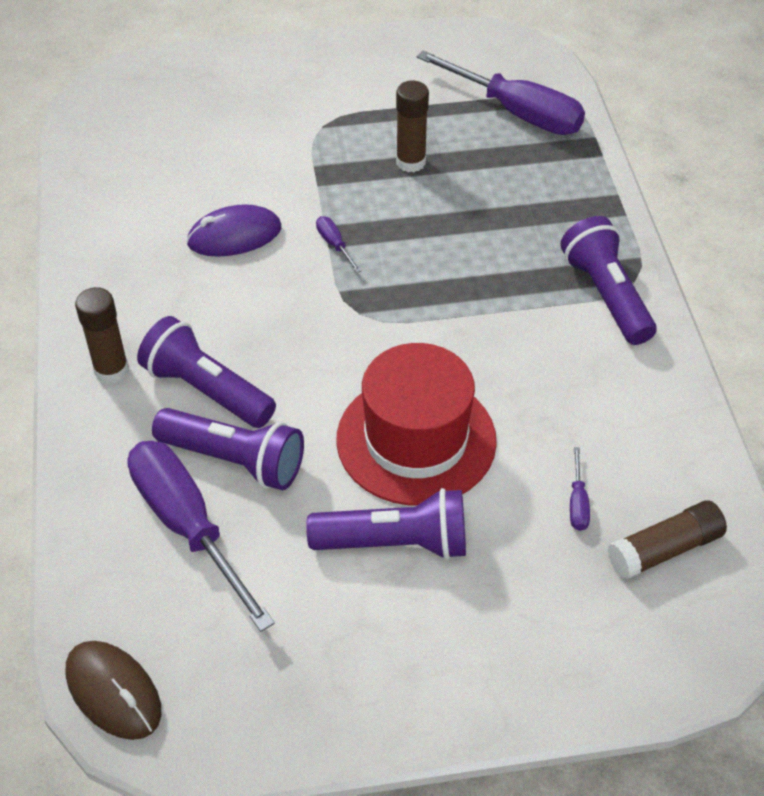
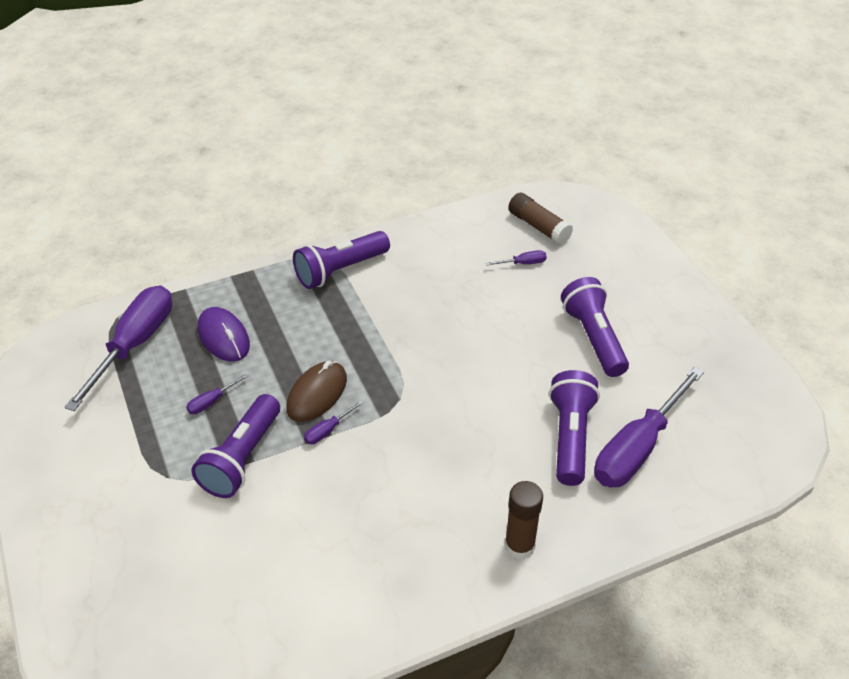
camera: 105 degrees left, 5 degrees down
(113, 692) = (776, 450): brown mouse -> brown mouse (317, 394)
(206, 390) = (513, 473): purple flashlight -> purple flashlight (242, 458)
(234, 236) = (334, 504): purple mouse -> purple mouse (223, 337)
(411, 162) = (211, 402): brown glue stick -> purple screwdriver
(416, 440) = (508, 343): red hat -> none

